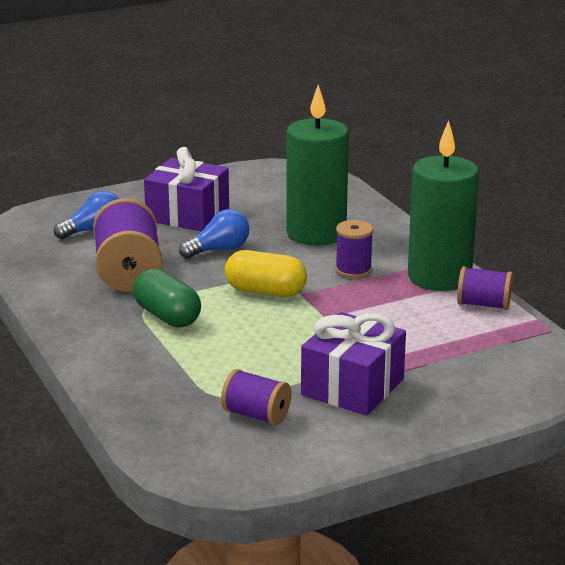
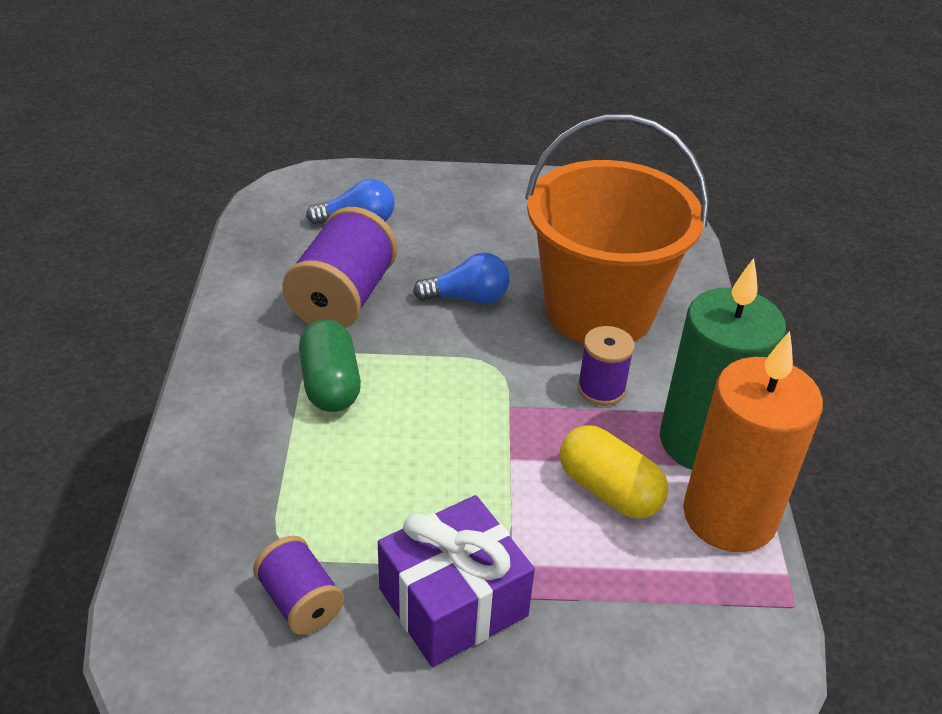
camera: 25 degrees right, 15 degrees up
(187, 215) = (474, 231): purple gift -> none
(265, 291) = (470, 386): yellow capsule -> yellow capsule (609, 490)
(316, 233) = (599, 311): green candle -> orange bucket
(483, 304) = (729, 516): purple spool -> orange candle

